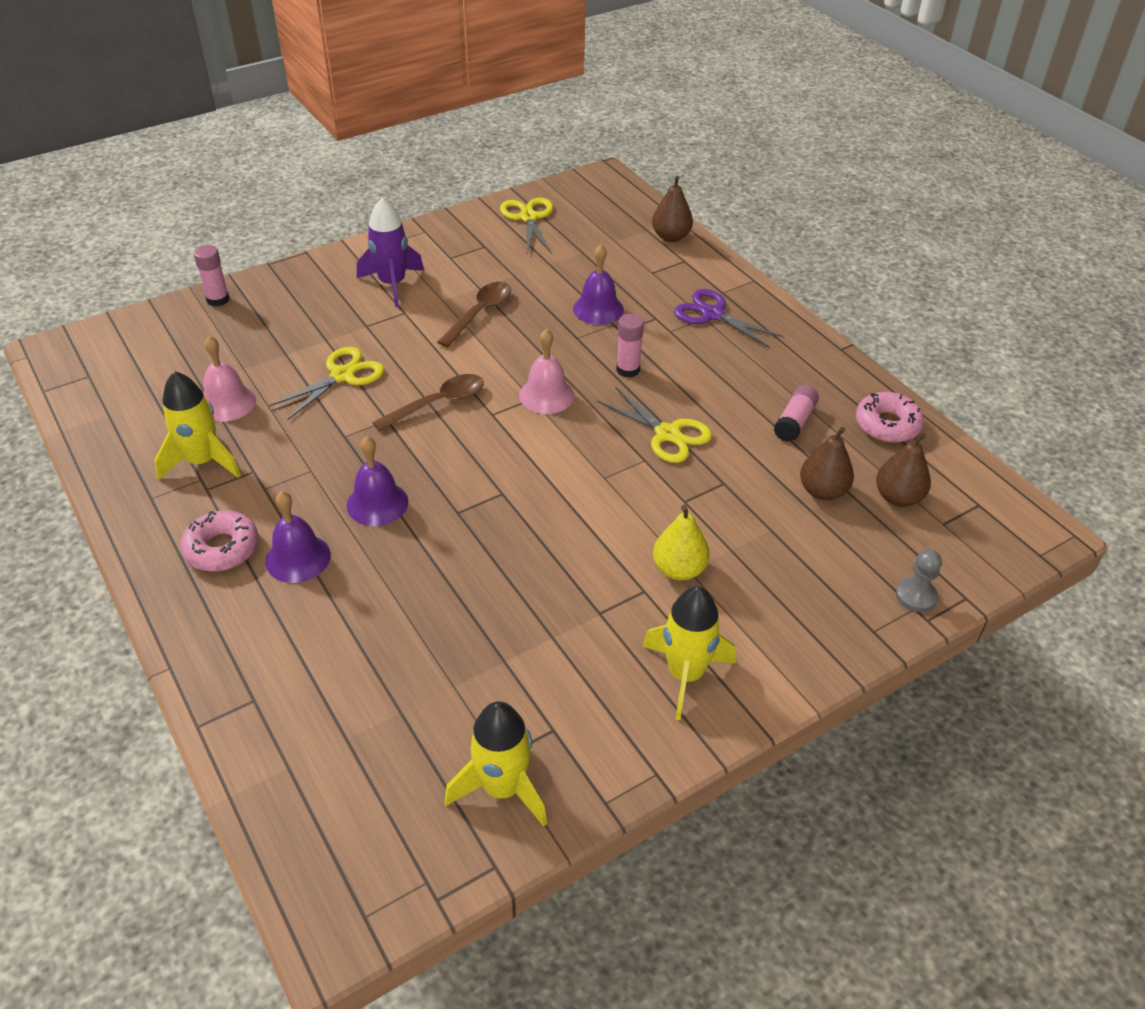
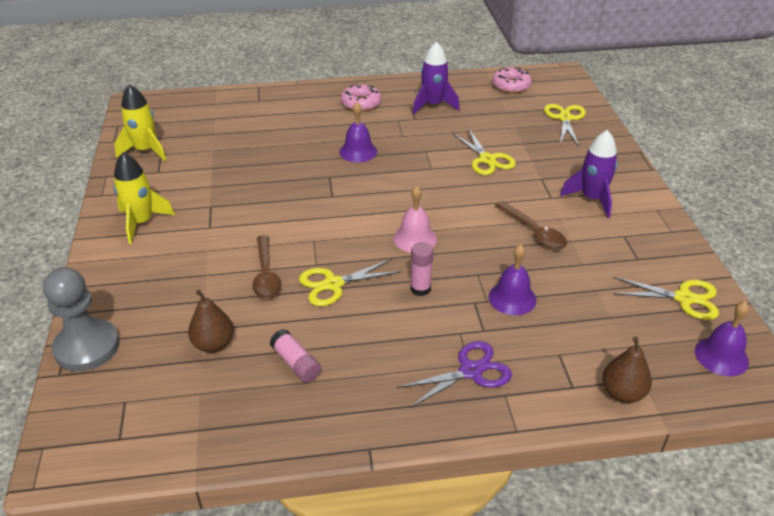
camera: 115 degrees right, 5 degrees down
(202, 461) = (433, 105): yellow rocket -> purple rocket
(203, 329) = (565, 118): none -> yellow scissors
(218, 299) = (598, 127): pink glue stick -> none
(227, 402) = (482, 118): pink bell -> none
(298, 558) = (336, 122): purple bell -> purple bell (721, 356)
(437, 403) = (435, 190): brown spoon -> brown spoon (266, 274)
(679, 569) = (211, 246): yellow pear -> none
(887, 425) = (248, 426): pink donut -> pink donut (511, 85)
(898, 497) = (171, 387): brown pear -> none
(916, 596) = (87, 347): grey pawn -> grey pawn, size x2.01

